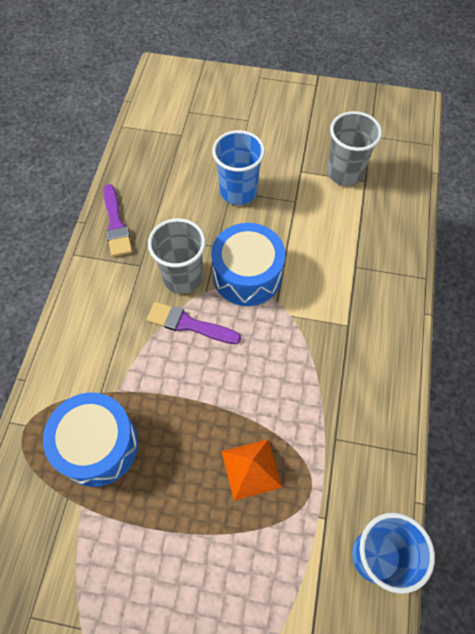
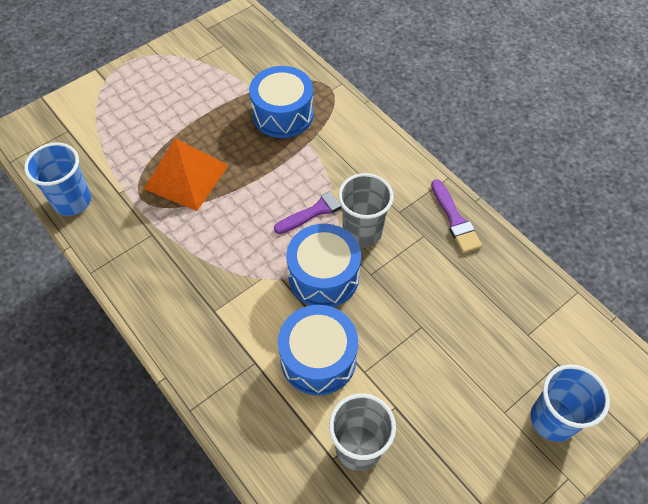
camera: 130 degrees right, 5 degrees down
(116, 224) = (455, 220): purple brush -> purple brush turned 135 degrees counterclockwise
(238, 191) = (415, 332): blue cup -> blue cup (552, 419)
(251, 469) = (186, 177): orange pyramid -> orange pyramid, size x1.57
(313, 232) = (318, 358): none -> blue drum

